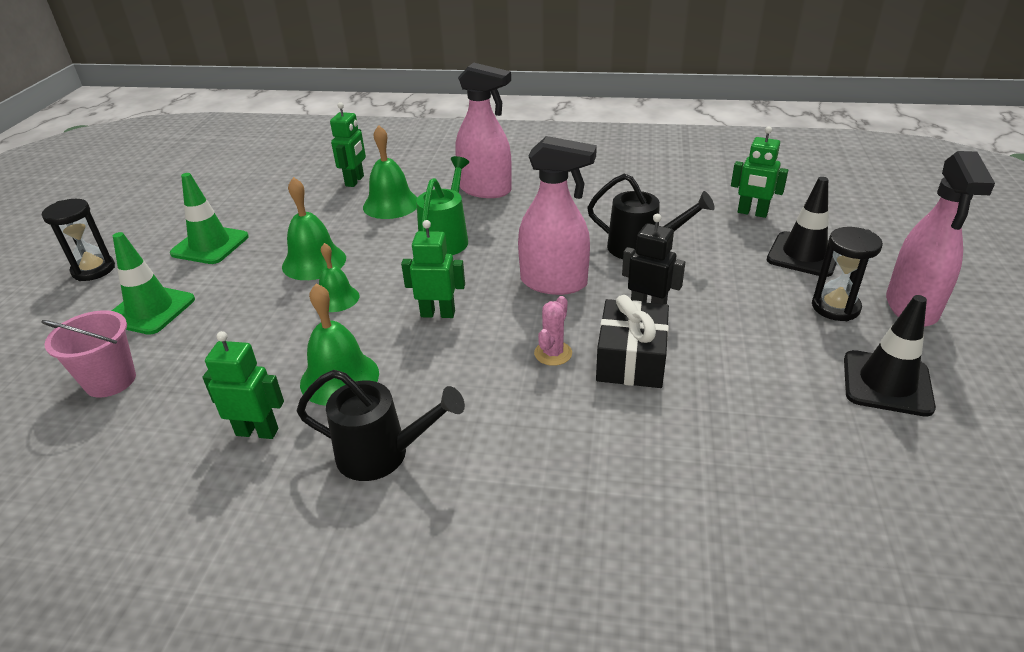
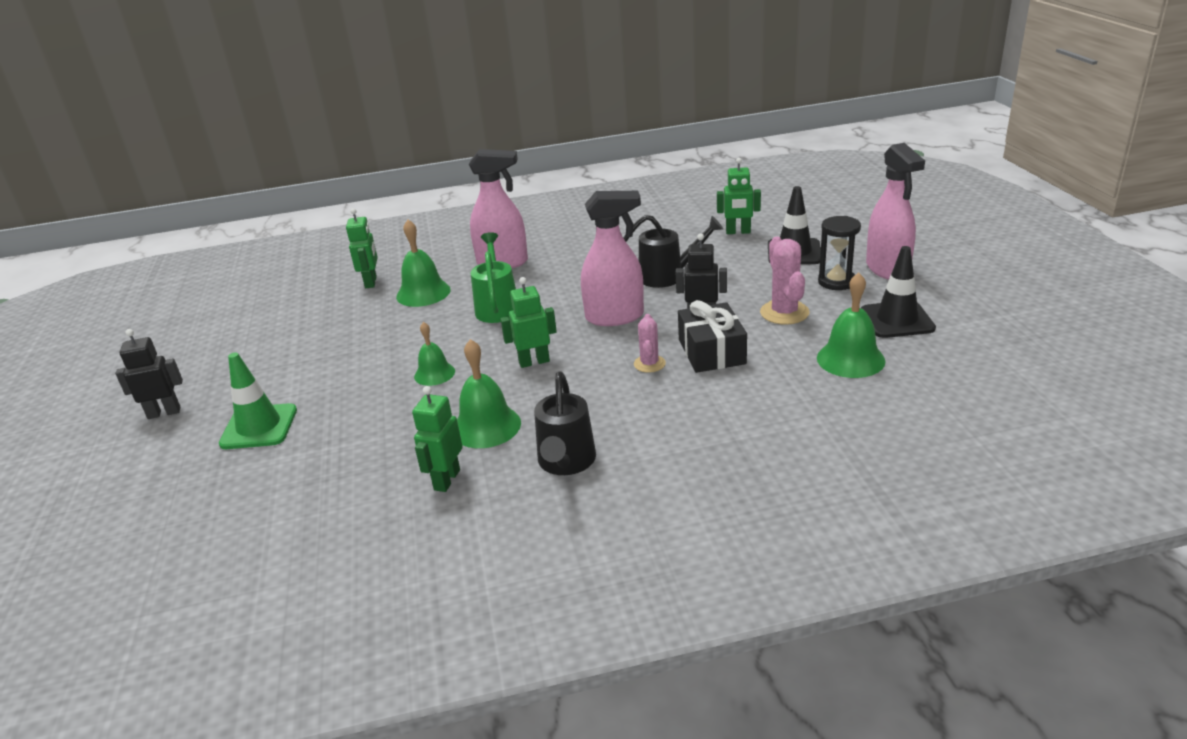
camera: 20 degrees left, 5 degrees down
(94, 270) = (164, 413): black hourglass -> black robot
(110, 381) = (273, 486): pink bucket -> none
(210, 245) = (270, 364): green traffic cone -> none
(257, 431) = (446, 480): green robot -> green robot turned 60 degrees counterclockwise
(314, 262) = (388, 353): green bell -> green bell (850, 359)
(383, 454) = (566, 463): black watering can -> black watering can turned 105 degrees clockwise
(747, 331) = (784, 312): none -> pink cactus

